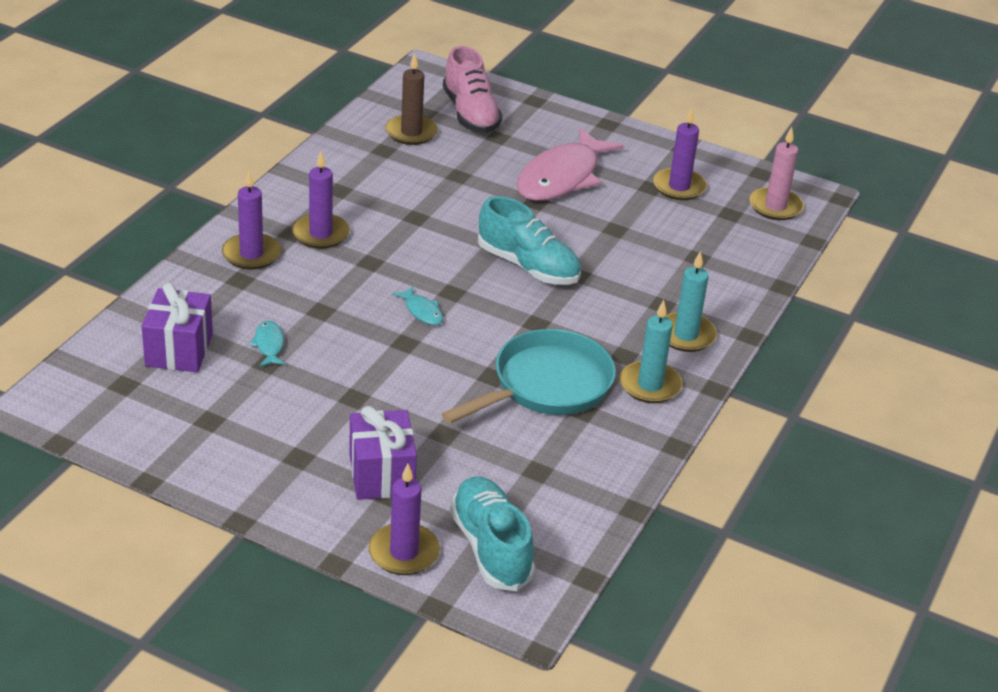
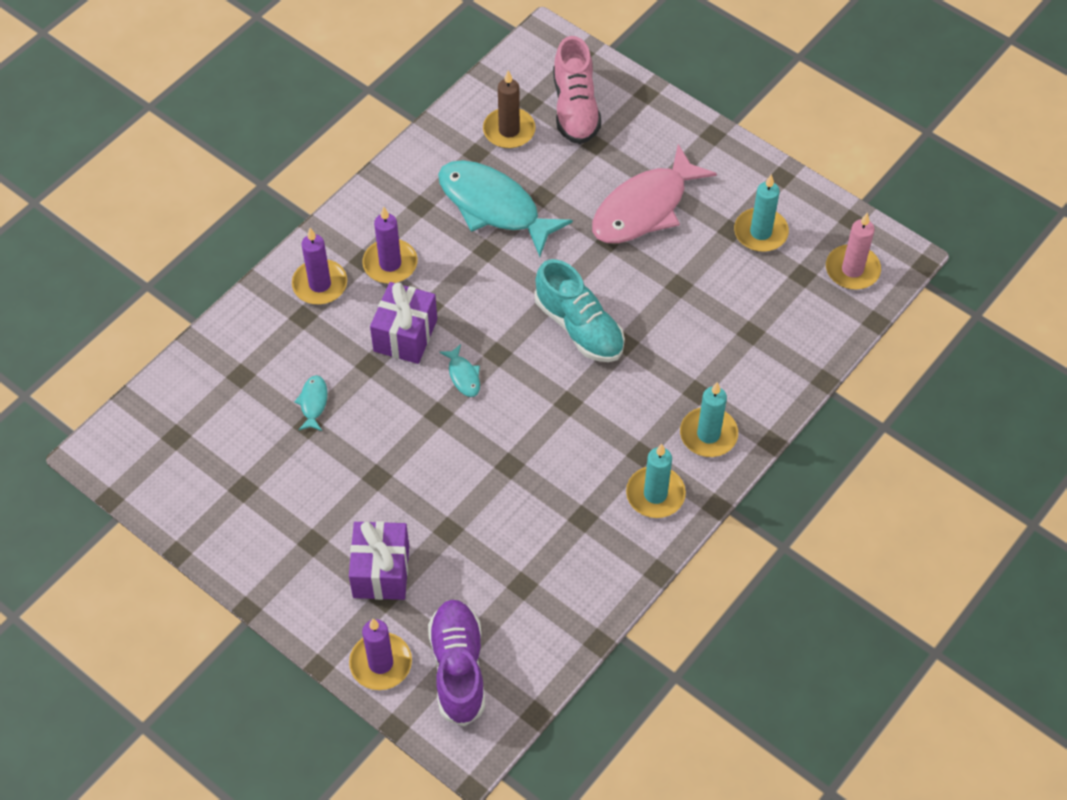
camera: 15 degrees right, 20 degrees up
(179, 350) = (231, 400): purple gift -> purple gift (405, 335)
(413, 186) = (494, 207): none -> turquoise fish
(491, 547) = (458, 668): turquoise shoe -> purple shoe
(546, 385) = (557, 483): turquoise pan -> none
(679, 187) = (760, 232): purple candle -> turquoise candle

